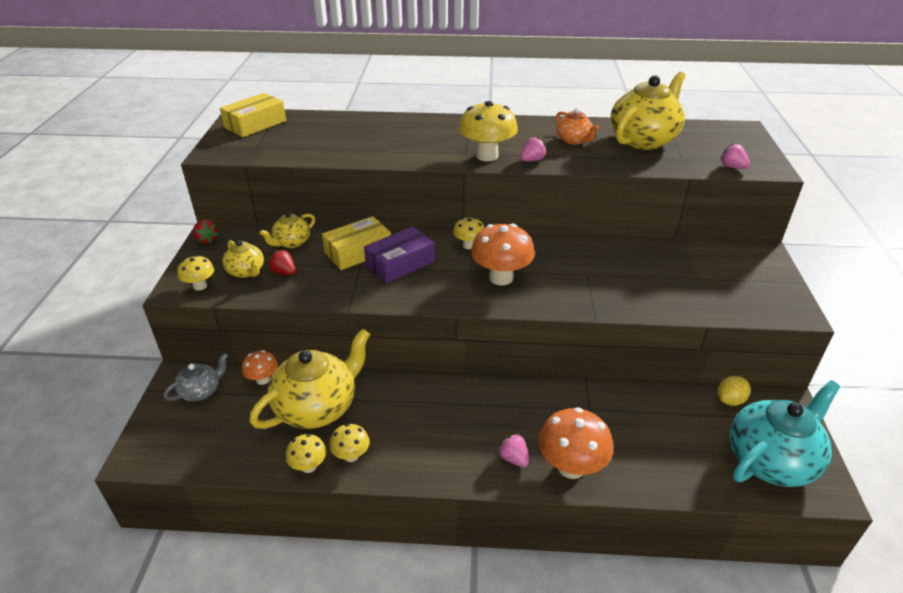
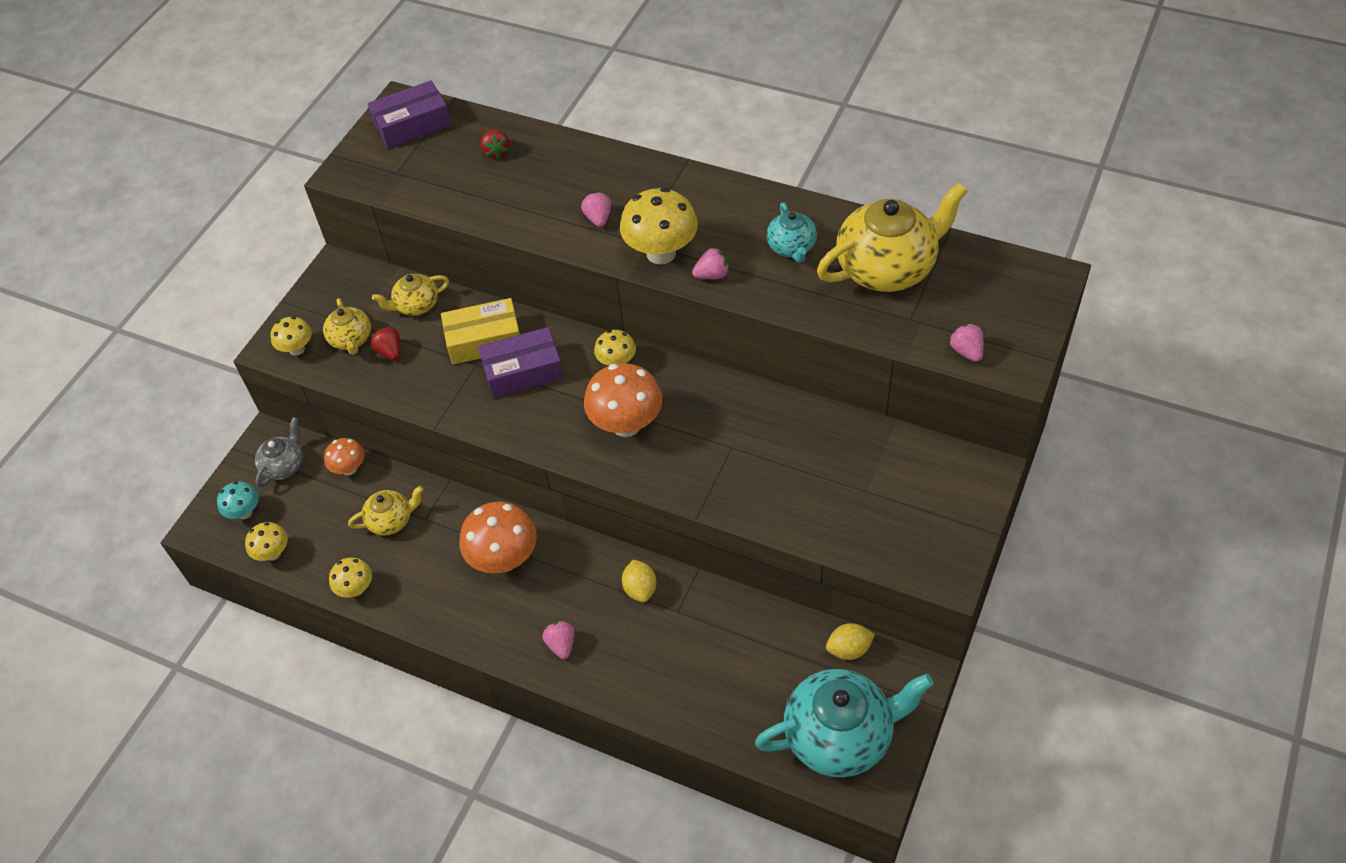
camera: 25 degrees right, 15 degrees up
(175, 434) = (244, 512): none -> turquoise mushroom
(201, 391) = (284, 466): grey teapot -> grey teapot turned 45 degrees counterclockwise
(206, 239) = (326, 277): red strawberry -> red strawberry (496, 152)
(255, 124) = (412, 125): yellow box -> purple box
(317, 407) = (391, 520): yellow teapot -> yellow teapot, size x0.51
(351, 455) = (401, 589): yellow mushroom -> yellow mushroom (273, 553)
(428, 147) = (598, 218): none -> pink strawberry
(551, 402) = (640, 589): none -> yellow lemon
(571, 467) = (615, 673): orange mushroom -> orange mushroom (504, 559)
(573, 140) = (792, 247): orange teapot -> turquoise teapot

